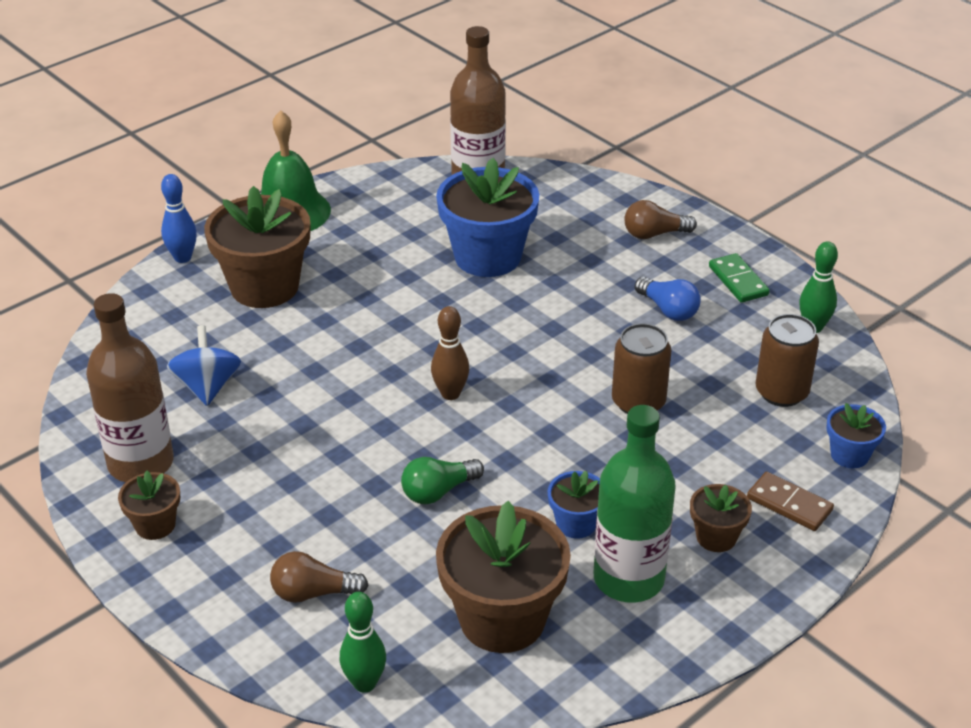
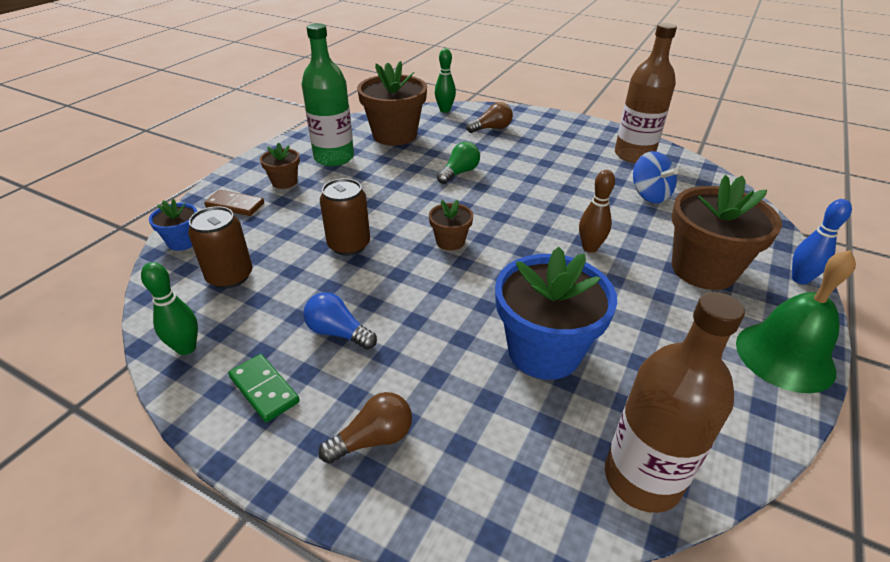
camera: 160 degrees right, 0 degrees up
(155, 525) = (592, 136): brown flower pot -> brown flower pot (450, 241)
(450, 394) = (489, 223): brown bowling pin -> brown bowling pin (590, 248)
(576, 523) = (371, 173): blue flower pot -> none

